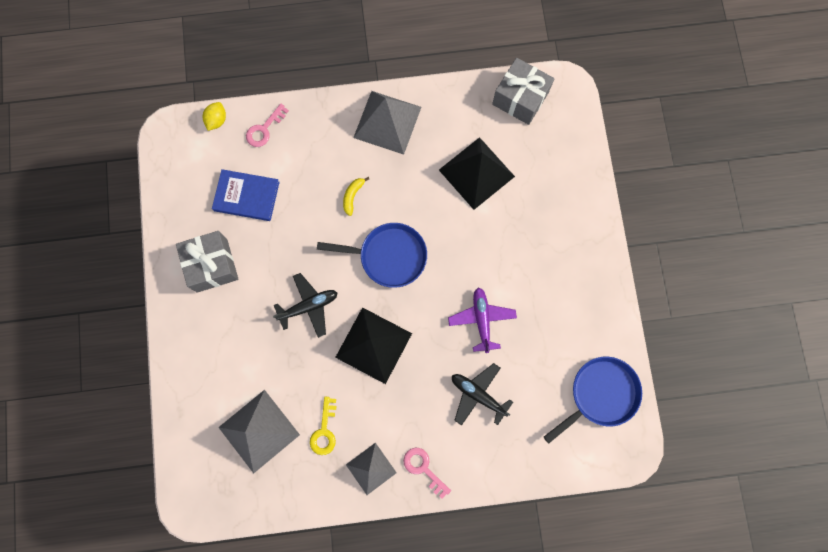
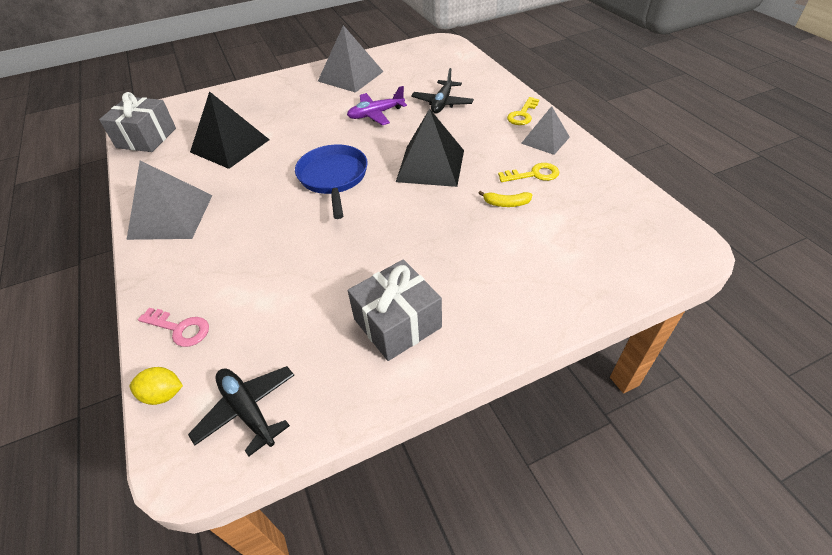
camera: 105 degrees left, 30 degrees down
(246, 196) = (287, 317): blue book -> none
(259, 431) = (569, 218): grey pyramid -> grey pyramid (351, 76)
(308, 306) = (412, 219): black plane -> black plane (248, 410)
(353, 196) = (269, 220): yellow banana -> yellow banana (506, 203)
(423, 468) = (522, 114): pink key -> yellow key
(600, 394) = (409, 57): blue pan -> none

